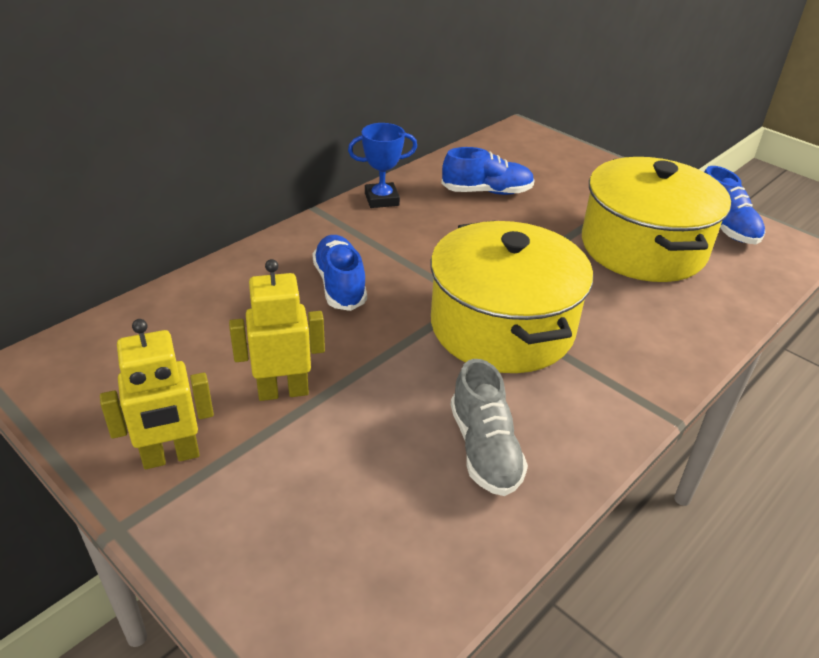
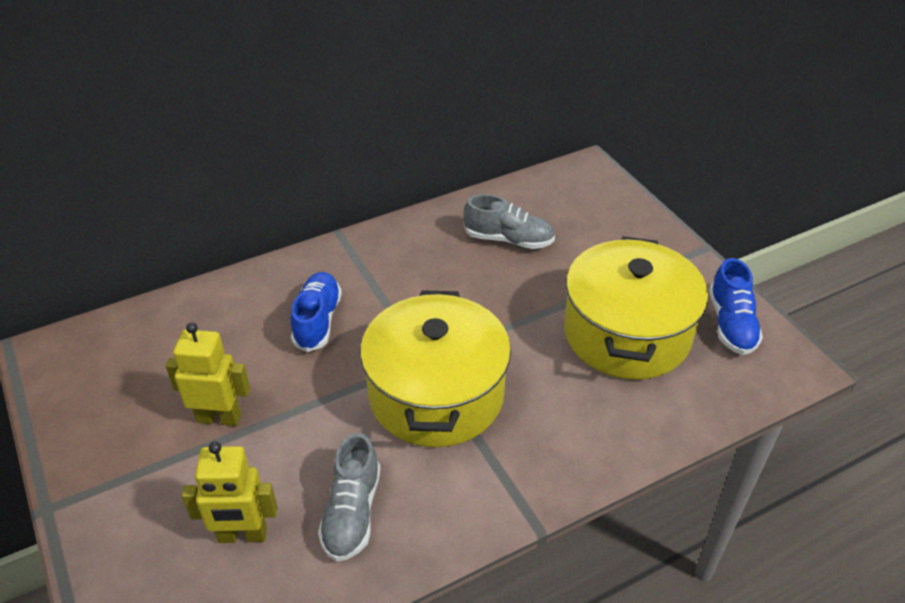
camera: 20 degrees right, 5 degrees up
(171, 457) = (109, 457): yellow robot -> yellow robot (242, 535)
(381, 199) = (403, 232): blue trophy -> none
(487, 192) = (508, 239): blue shoe -> grey shoe

